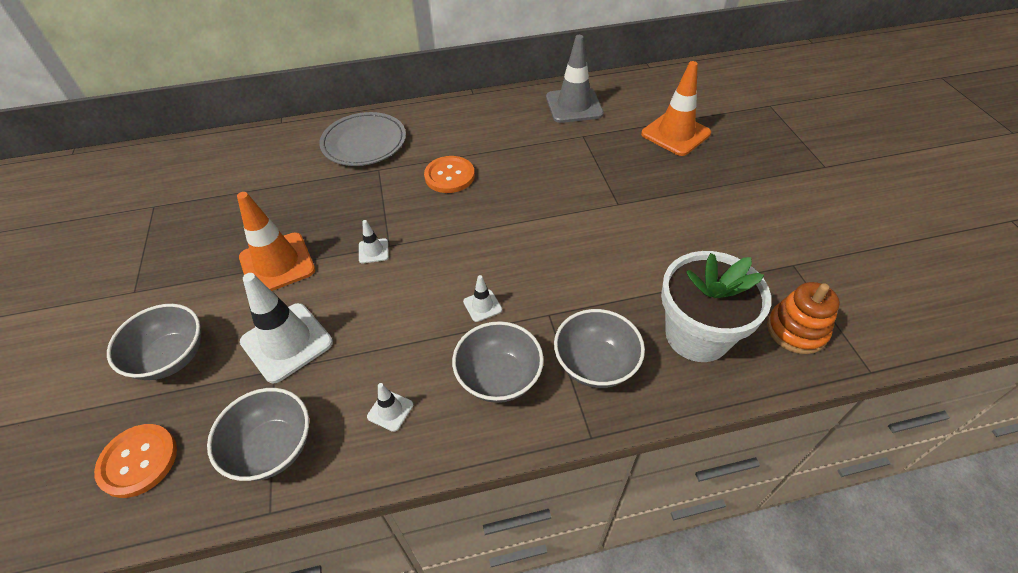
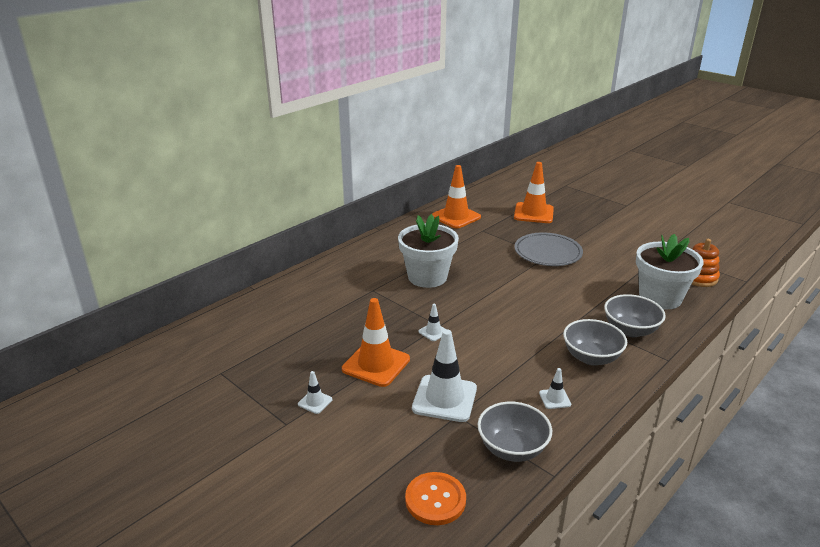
camera: 35 degrees left, 20 degrees down
(171, 357) = (375, 442): grey bowl -> none
(364, 143) = (340, 279): grey plate -> grey plate (548, 253)
(449, 176) = (427, 277): orange button -> white flower pot
(482, 306) = (538, 330): white traffic cone -> white traffic cone (315, 402)
(574, 106) = (456, 217): grey traffic cone -> orange traffic cone

